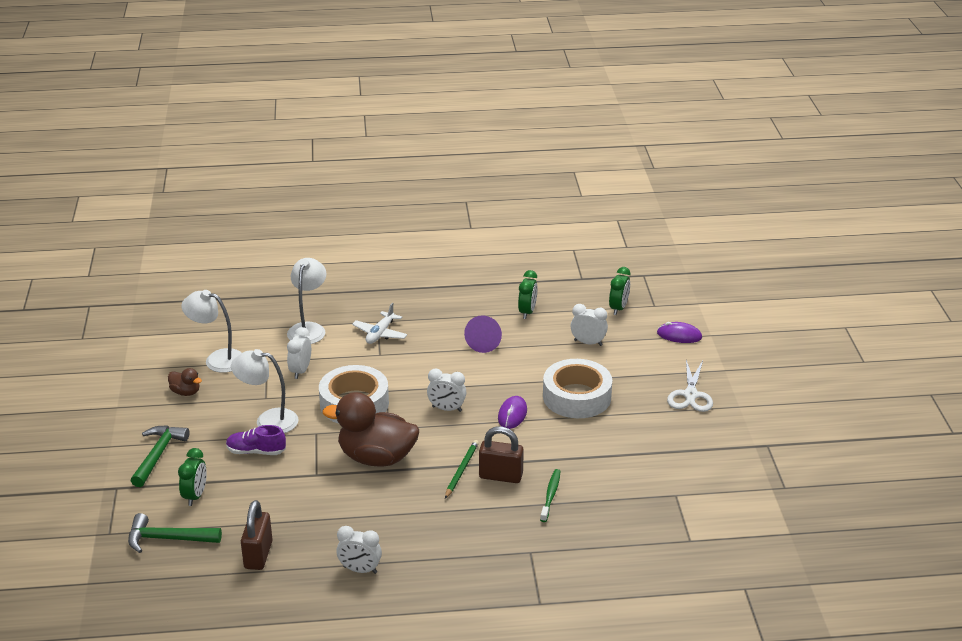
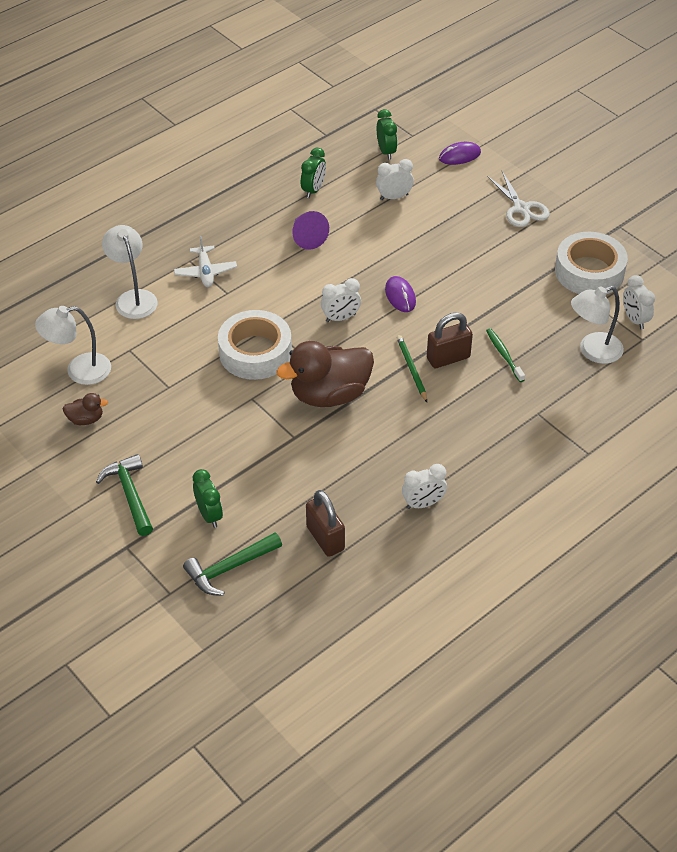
camera: 35 degrees left, 15 degrees up
(256, 451) = (217, 444): purple shoe -> none
(268, 420) = (195, 408): white lamp -> white lamp (593, 351)
(300, 371) = (172, 344): white clock -> white clock (634, 319)
(527, 312) = (313, 190): green clock -> green clock turned 45 degrees clockwise
(577, 397) = (435, 253): white tape -> white tape (589, 271)

